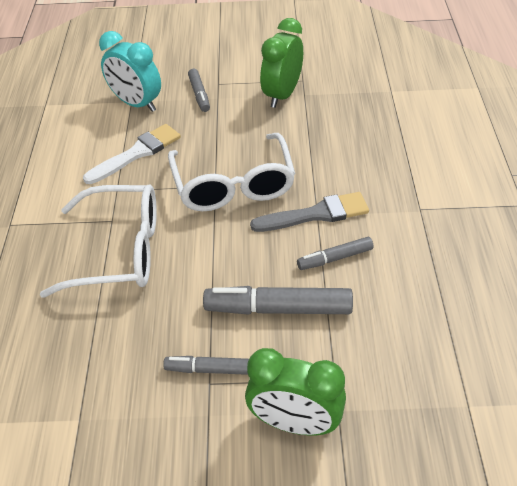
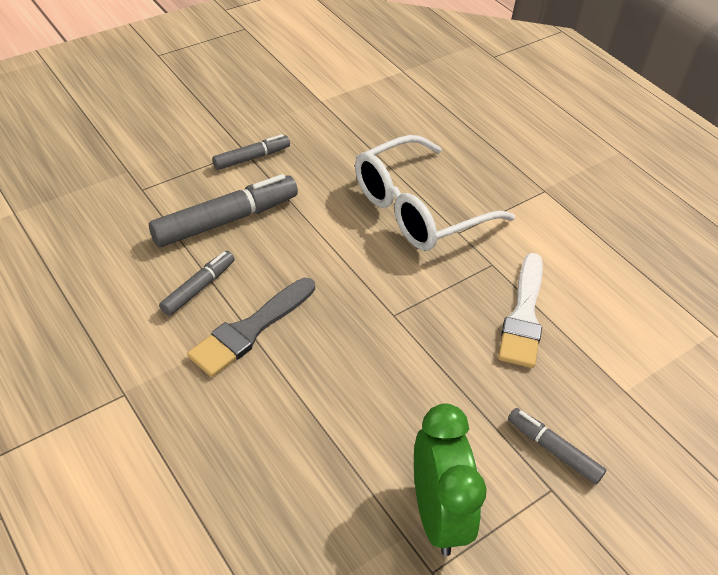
camera: 140 degrees right, 0 degrees up
(136, 104) = (613, 389): turquoise clock -> none
(233, 184) = (374, 325): white glasses -> none
(294, 423) = (159, 152): green clock -> none

